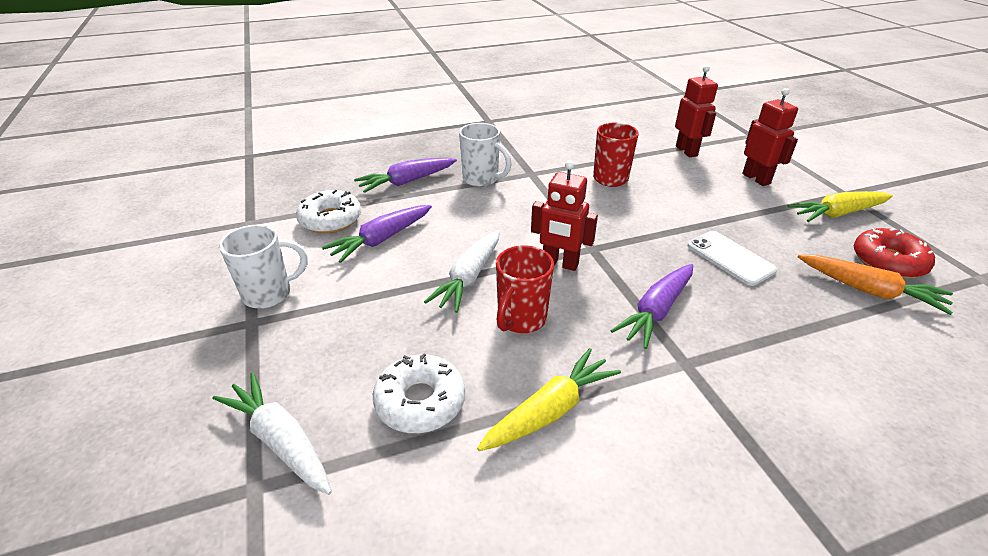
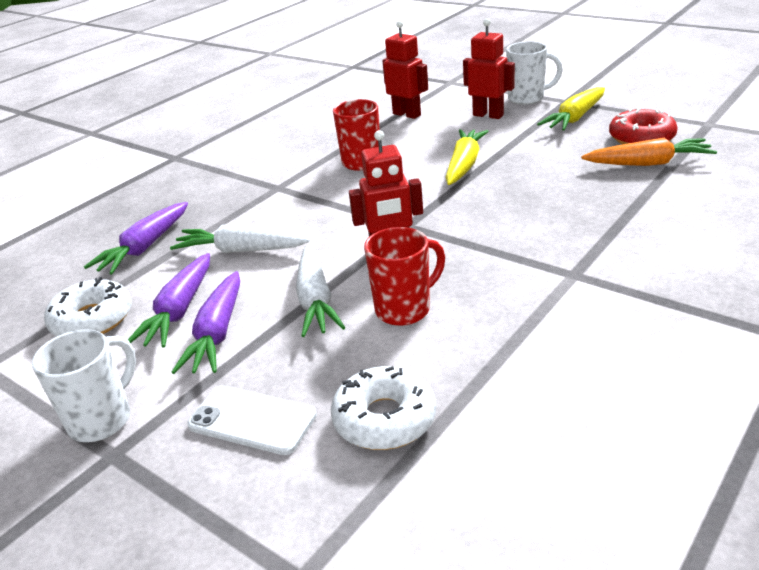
camera: 30 degrees left, 5 degrees down
(281, 440) = (280, 528): white carrot -> white carrot (241, 250)
(482, 179) = (230, 213): white mug -> white mug (527, 98)
(521, 320) = (405, 310): red mug -> red mug turned 120 degrees counterclockwise
(550, 410) = (506, 363): yellow carrot -> yellow carrot (464, 165)
(656, 311) = (512, 248): purple carrot -> purple carrot (217, 333)
(730, 258) = (528, 183): white phone -> white phone (252, 420)

